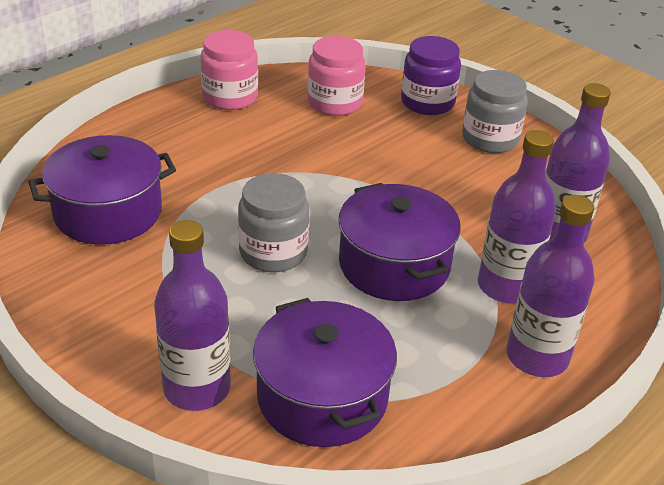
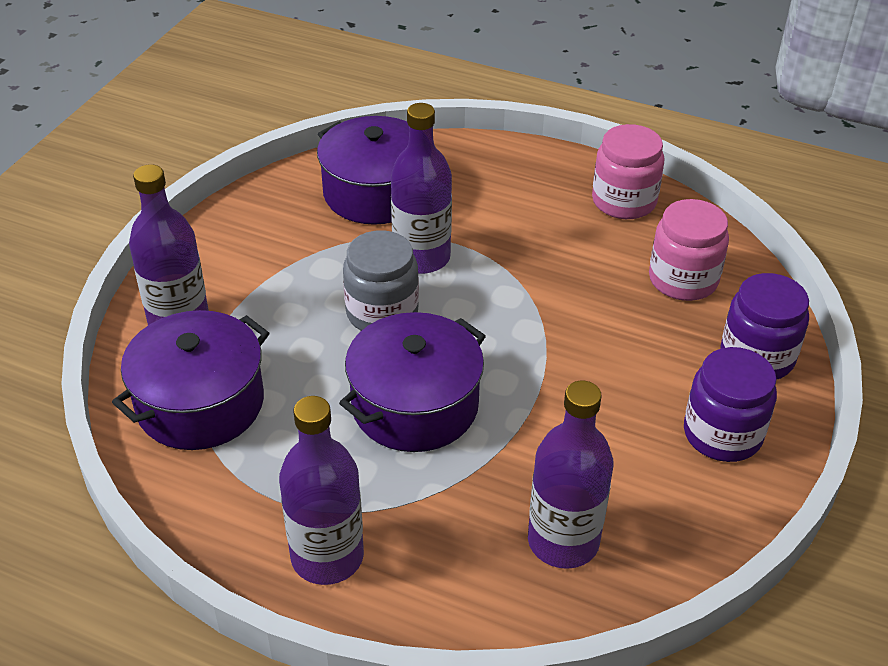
camera: 70 degrees right, 5 degrees up
(490, 139) = (722, 434): grey jar -> purple jar
(506, 286) = (431, 507): purple bottle -> purple bottle (421, 257)

